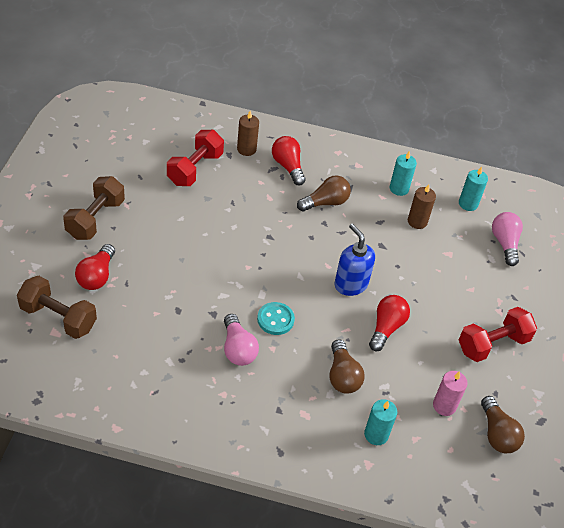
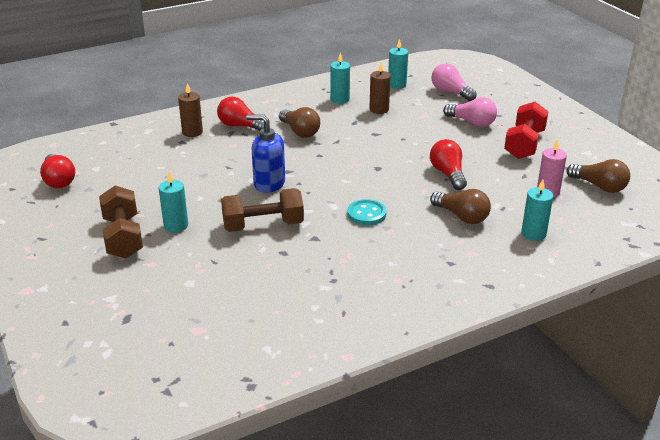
camera: 35 degrees left, 15 degrees down
(58, 318) = (186, 319): brown dumbbell -> brown dumbbell (263, 225)
(97, 276) = (180, 272): red light bulb -> red light bulb (58, 180)
(138, 233) = (176, 225): none -> turquoise candle
(195, 169) = (166, 163): red dumbbell -> none
(238, 349) = (366, 247): pink light bulb -> pink light bulb (472, 122)
(325, 202) = (300, 131): brown light bulb -> brown light bulb turned 120 degrees clockwise
(350, 284) = (388, 165): blue soap dispenser -> blue soap dispenser (269, 184)

